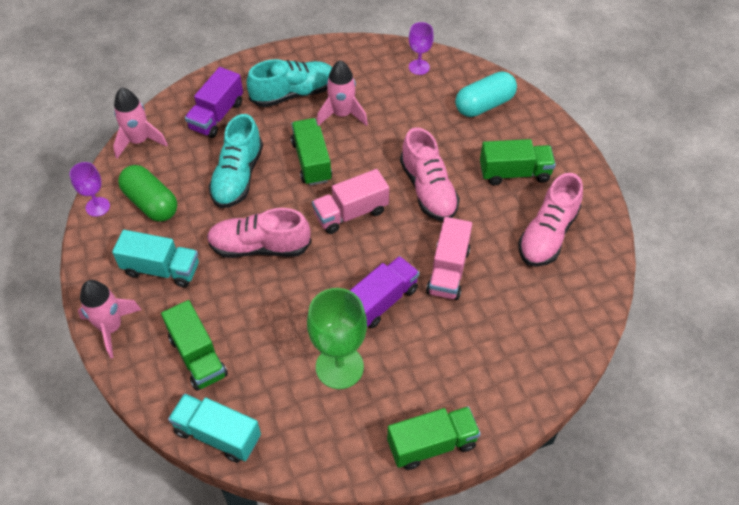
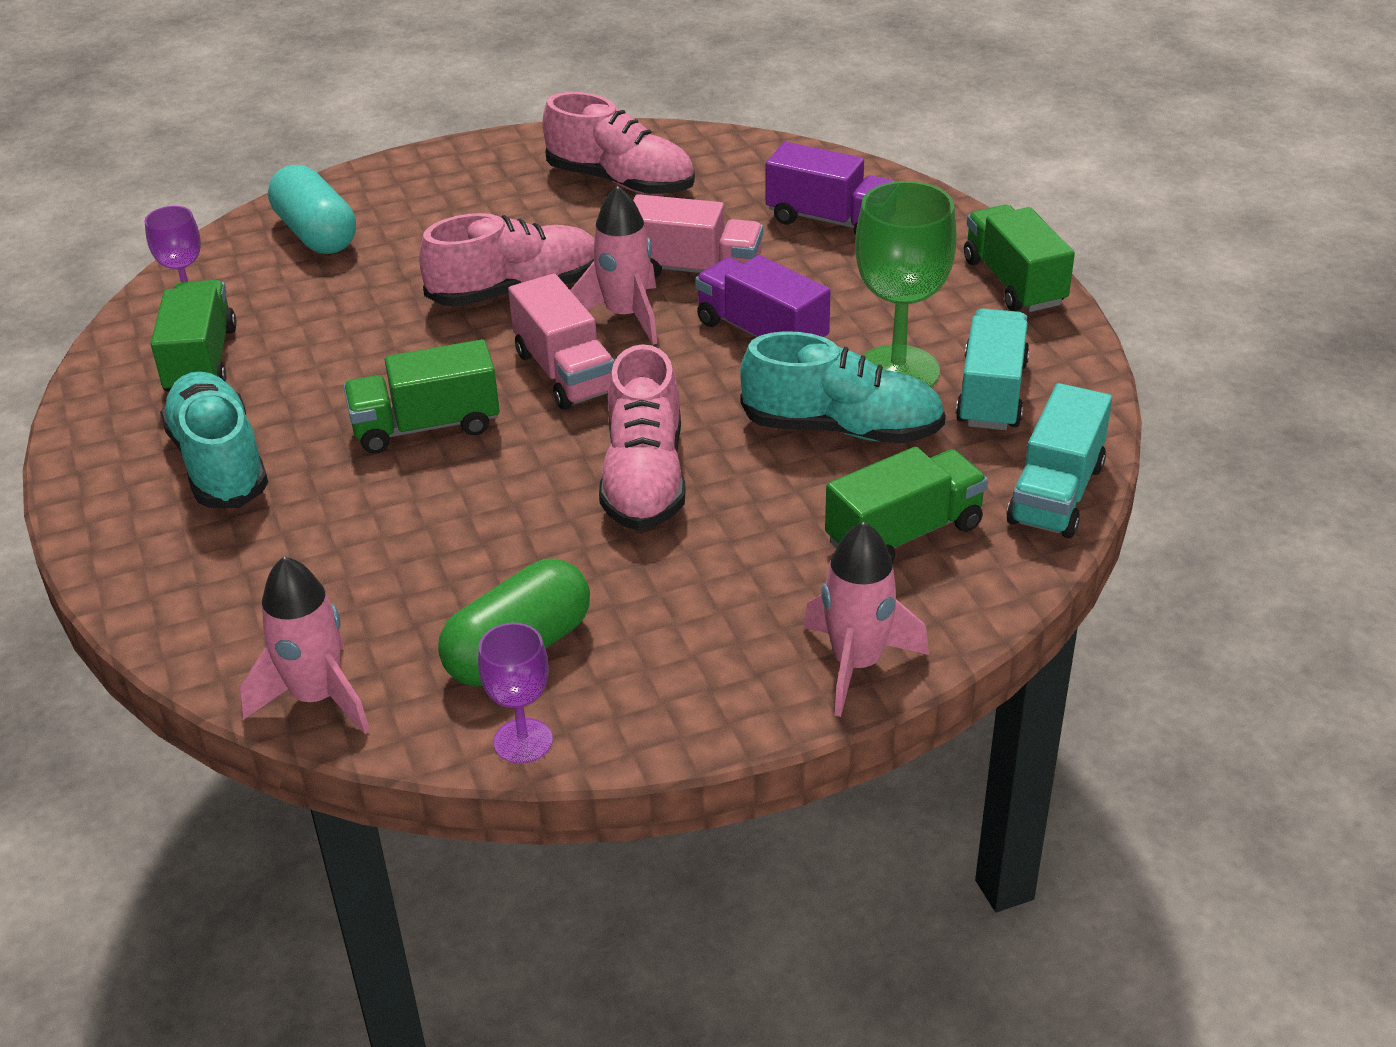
camera: 90 degrees left, 15 degrees down
(161, 269) = (703, 609): turquoise truck -> turquoise truck (991, 394)
(216, 115) = (259, 574): purple truck -> purple truck (831, 221)
(238, 176) = (455, 524): turquoise shoe -> turquoise shoe (842, 429)
(342, 114) = (301, 394): pink rocket -> pink rocket (625, 316)
(514, 173) = (487, 207): green truck -> green truck (201, 361)

